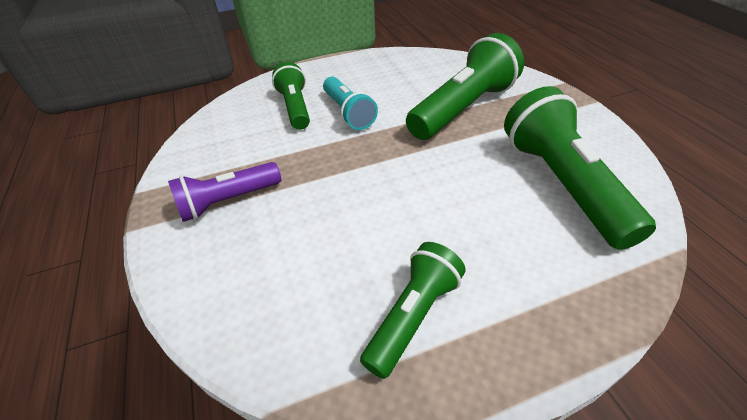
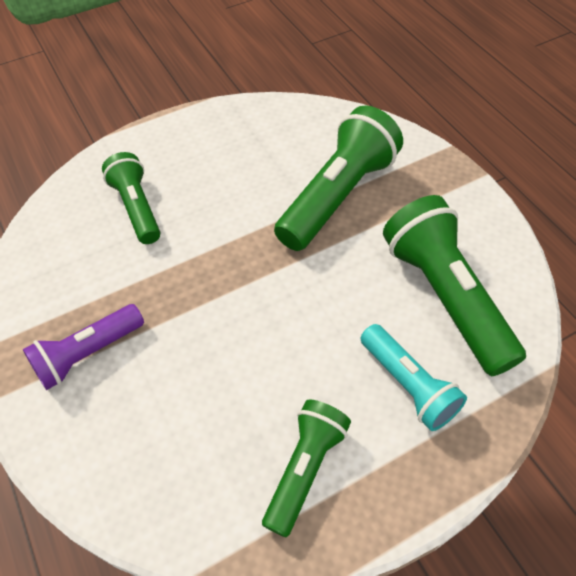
camera: 10 degrees left, 10 degrees up
(348, 113) = (203, 212): turquoise flashlight -> turquoise flashlight (408, 385)

